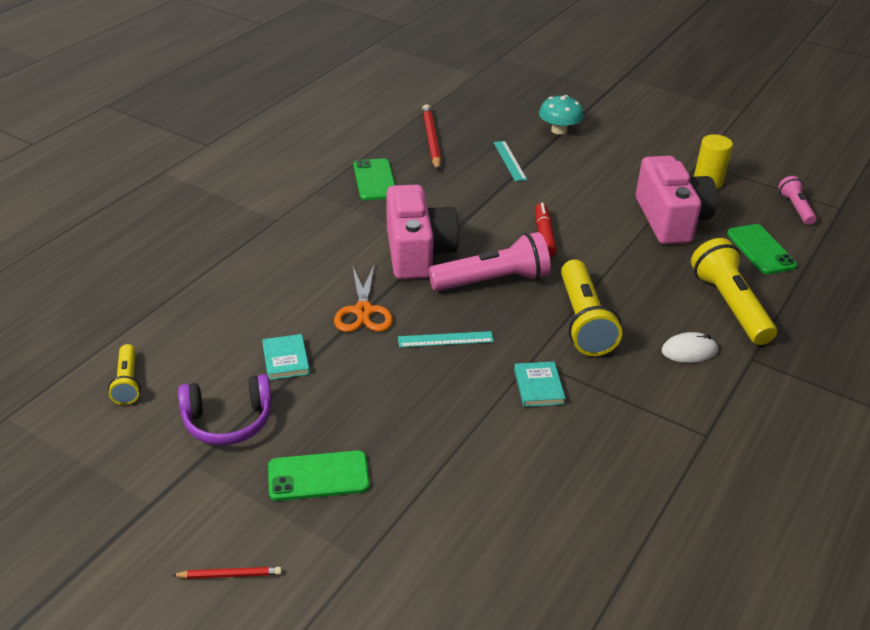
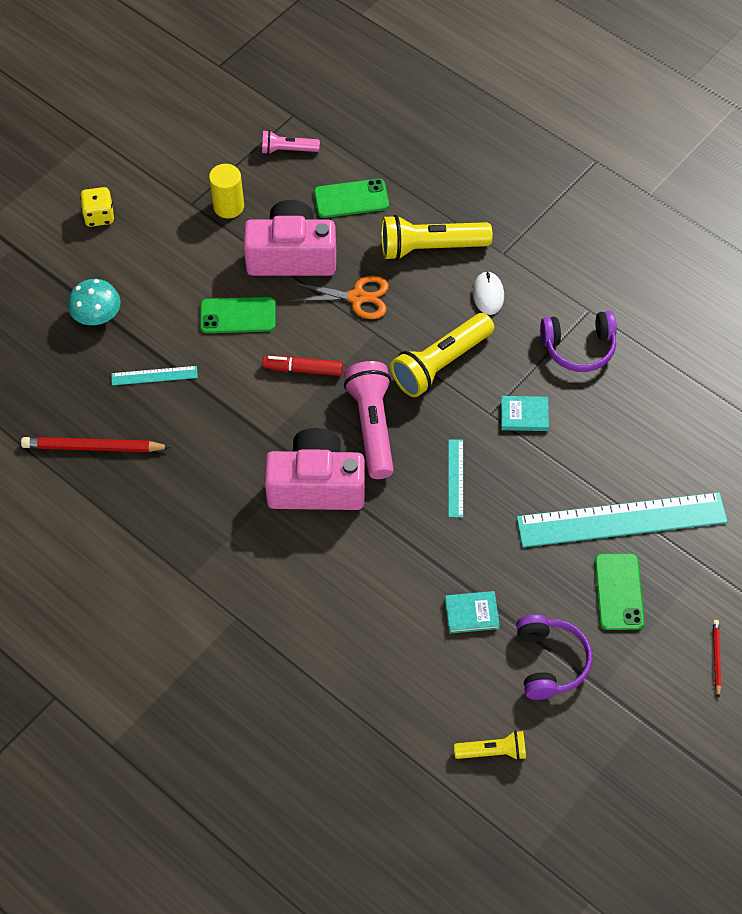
camera: 80 degrees left, 20 degrees up
(363, 311) = (407, 543): orange scissors -> orange scissors (357, 297)
(374, 180) = (171, 514): green phone -> green phone (238, 316)
(416, 475) = (621, 520): none -> turquoise ruler
(583, 321) = (441, 364): yellow flashlight -> yellow flashlight turned 135 degrees clockwise
(648, 428) = (579, 347): none -> purple headphones
(659, 122) = (99, 216): none -> yellow dice

